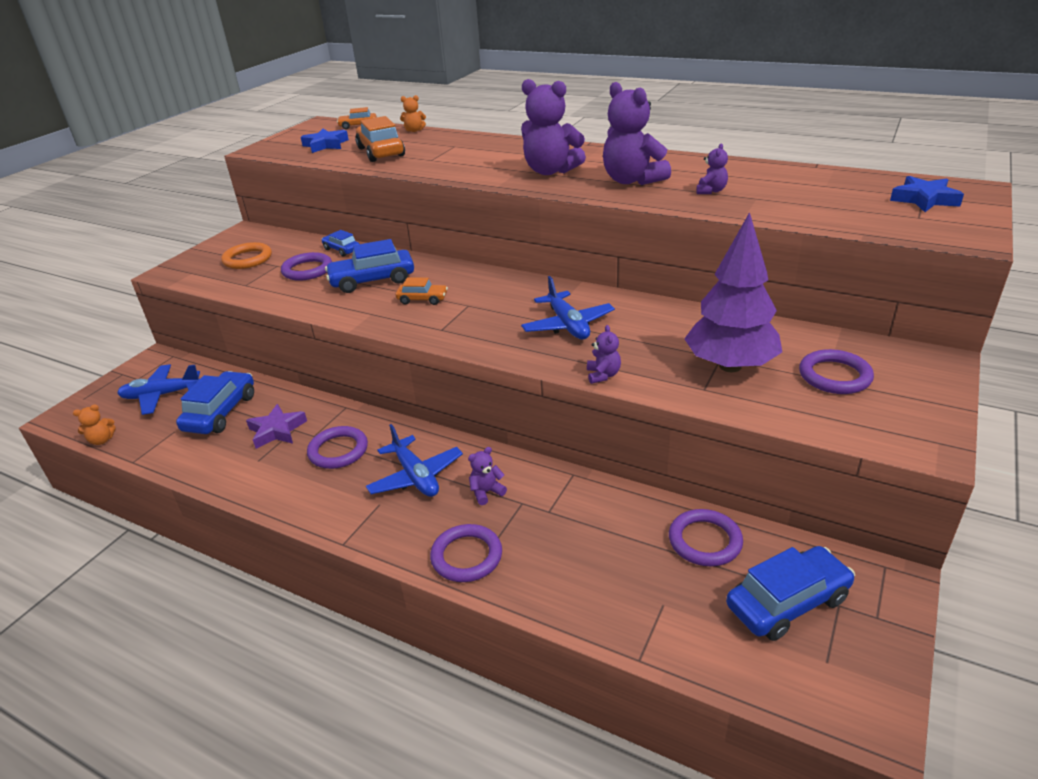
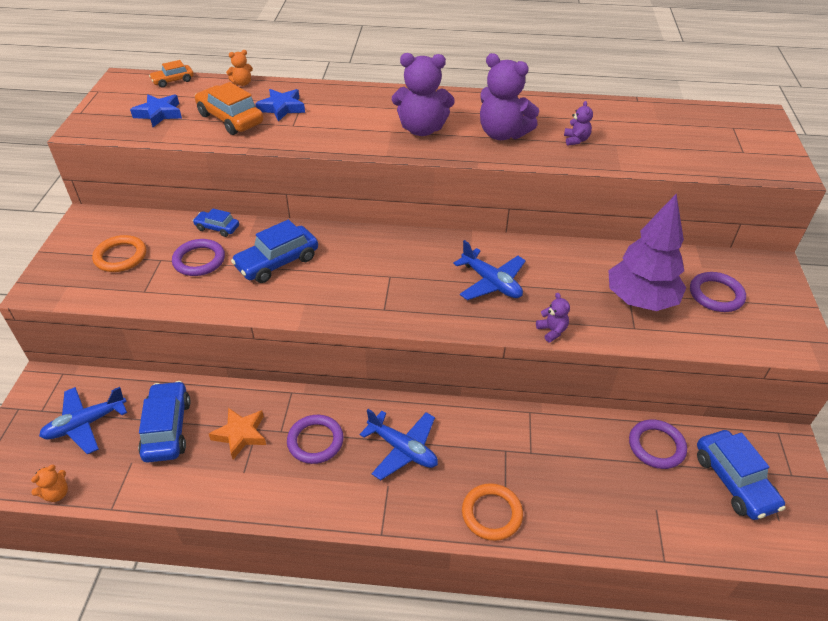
camera: 25 degrees left, 10 degrees up
(277, 430) = (240, 434): purple star -> orange star
(422, 299) = (343, 277): orange car -> none
(466, 556) = (491, 514): purple ring -> orange ring
(486, 492) = (471, 448): purple teddy bear -> none
(787, 602) = (734, 481): blue car -> blue car turned 120 degrees clockwise
(924, 199) = (736, 131): blue star -> blue star (282, 108)

